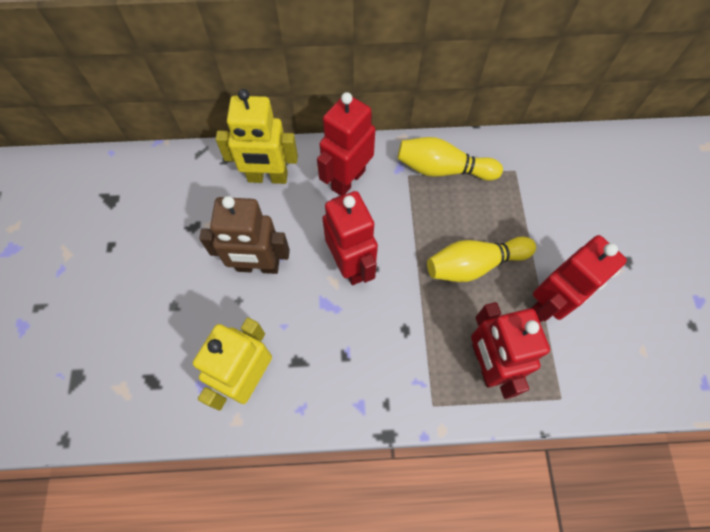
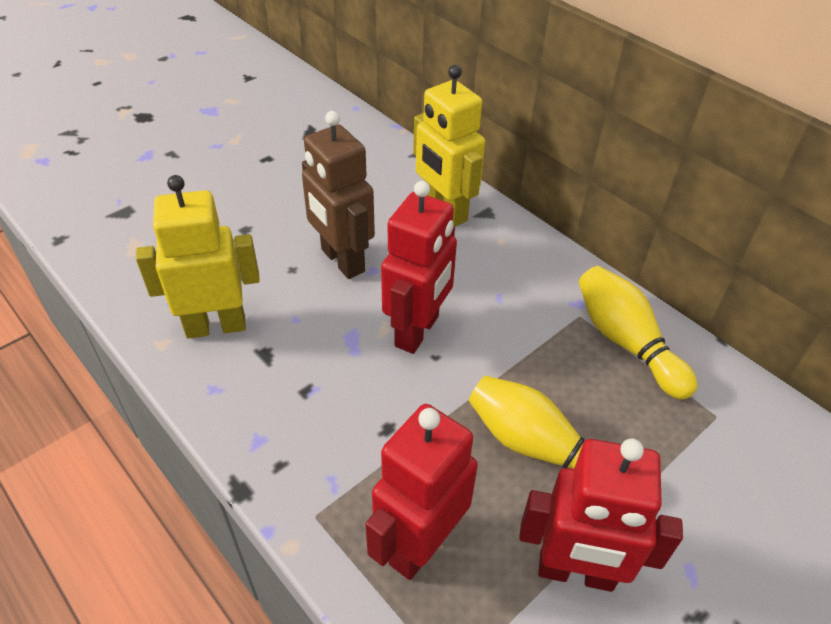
camera: 50 degrees right, 20 degrees down
(348, 179) = (513, 270): red robot -> none

